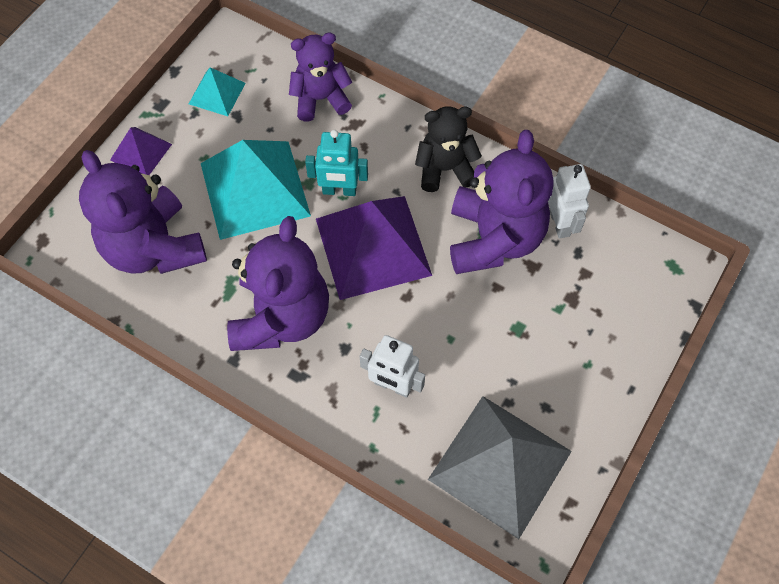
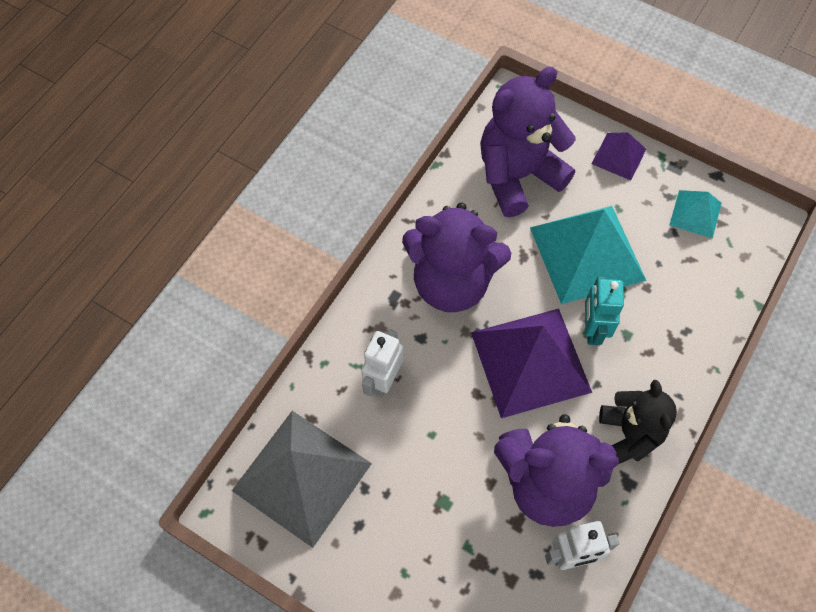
camera: 90 degrees right, 0 degrees up
(320, 99) = (703, 309): purple teddy bear -> none

